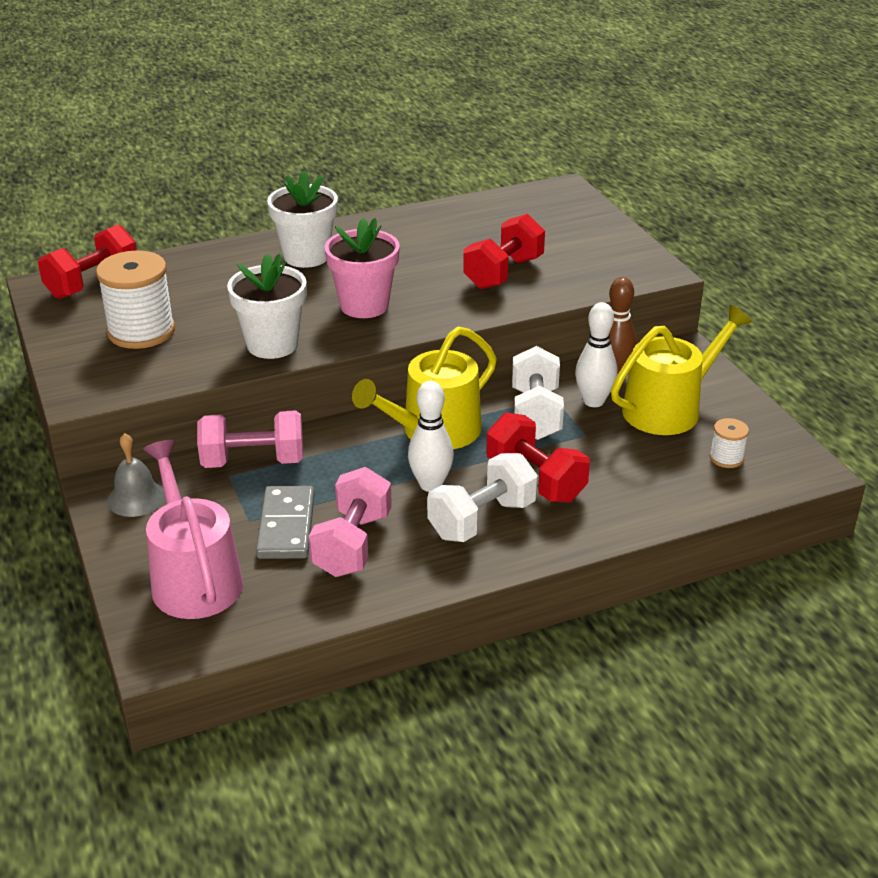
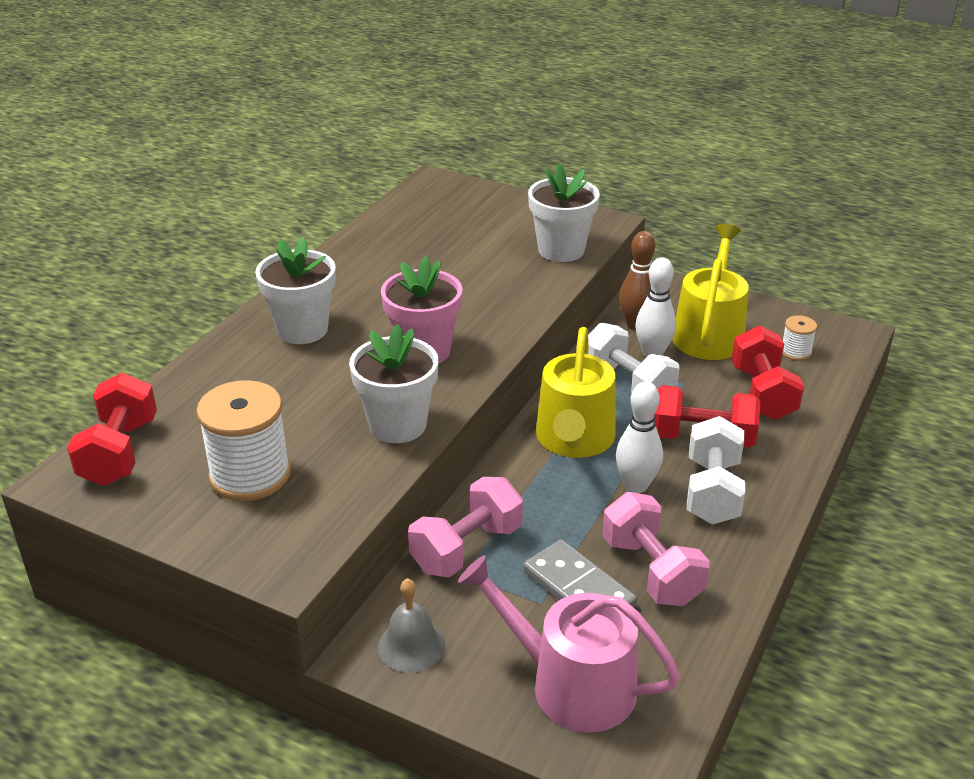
camera: 40 degrees left, 0 degrees up
(503, 273) = (494, 272): red dumbbell -> red dumbbell (762, 393)
(584, 278) = (561, 250): none -> white flower pot

